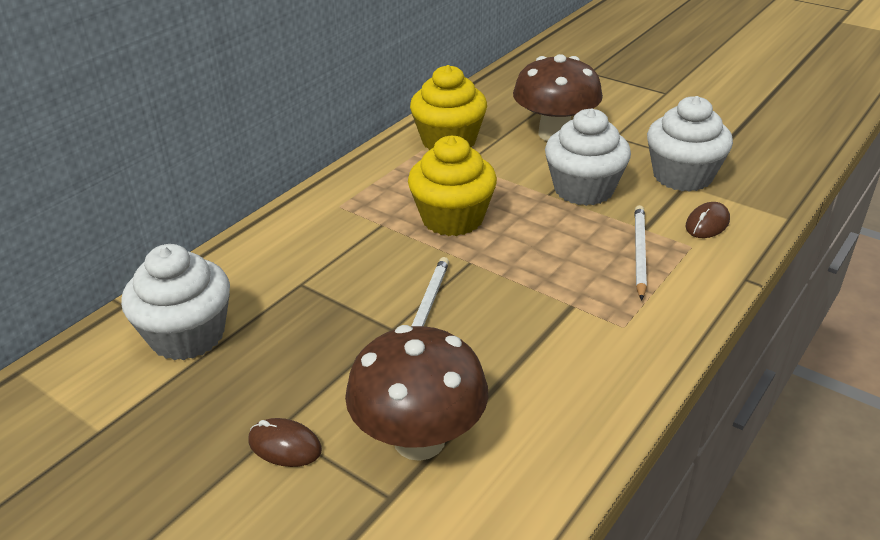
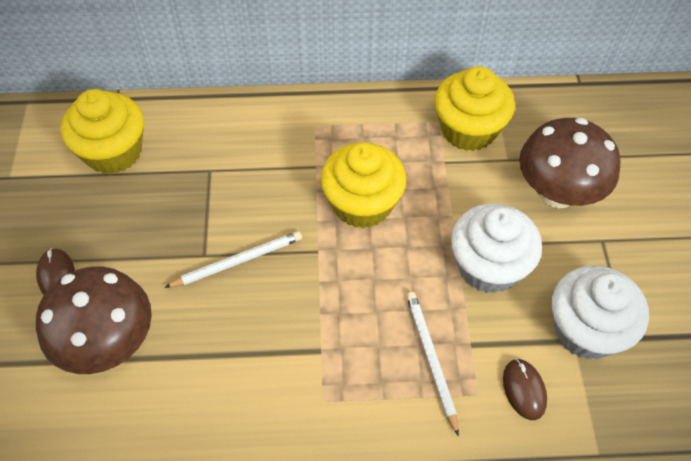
camera: 50 degrees right, 20 degrees up
(187, 335) = (113, 152): white cupcake -> yellow cupcake
(639, 253) = (431, 359): white pencil -> white pencil turned 75 degrees counterclockwise
(707, 224) = (524, 390): brown mouse -> brown mouse turned 75 degrees clockwise

